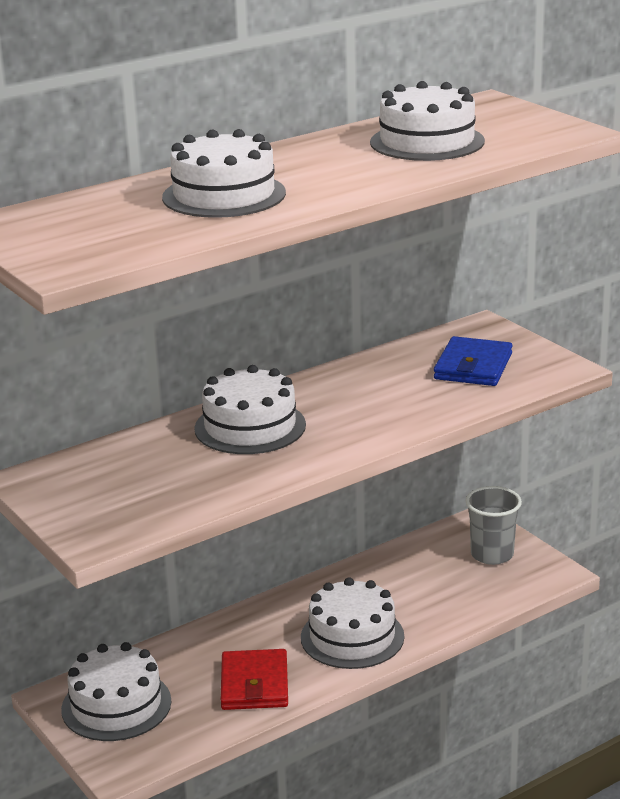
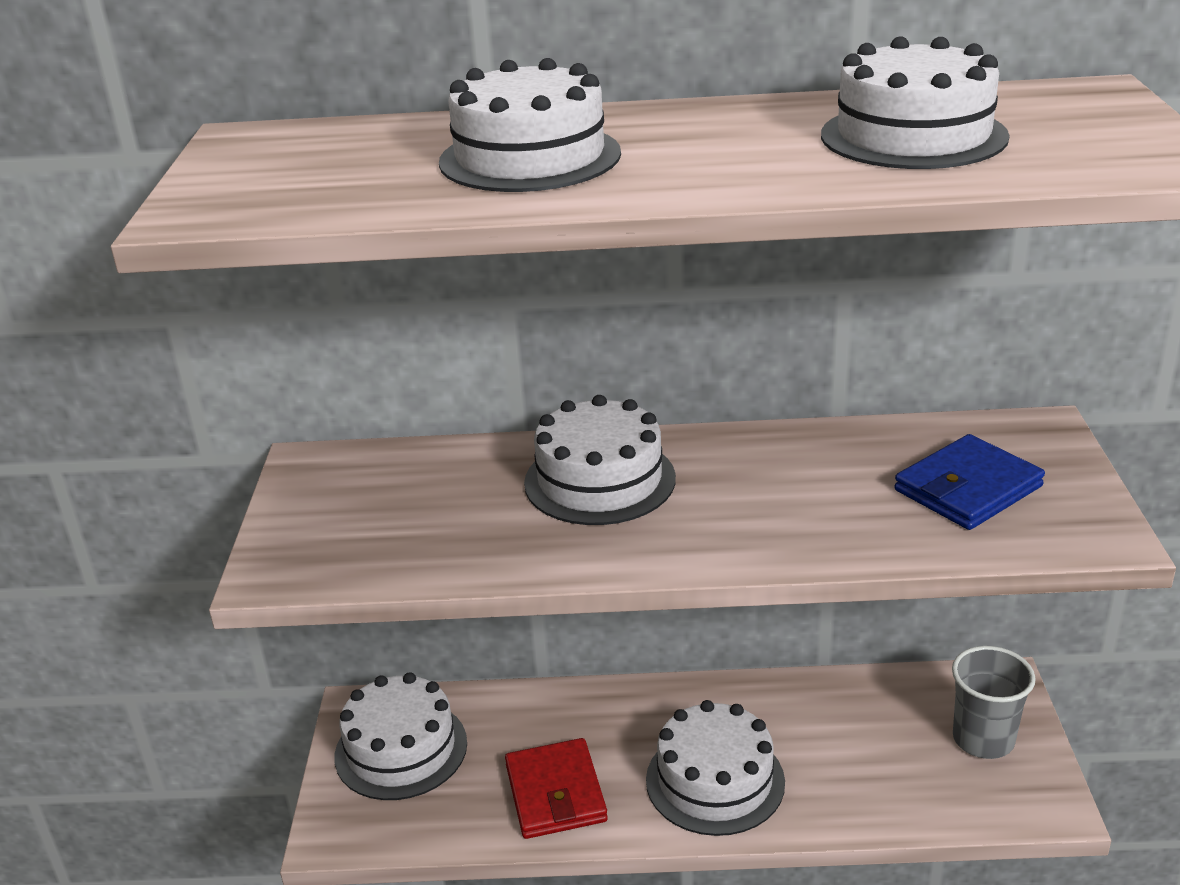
camera: 35 degrees right, 5 degrees up
(254, 684) = (555, 793): red wallet -> red wallet turned 45 degrees counterclockwise

